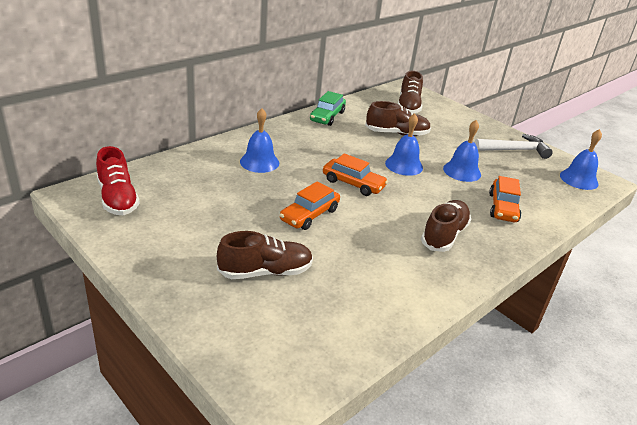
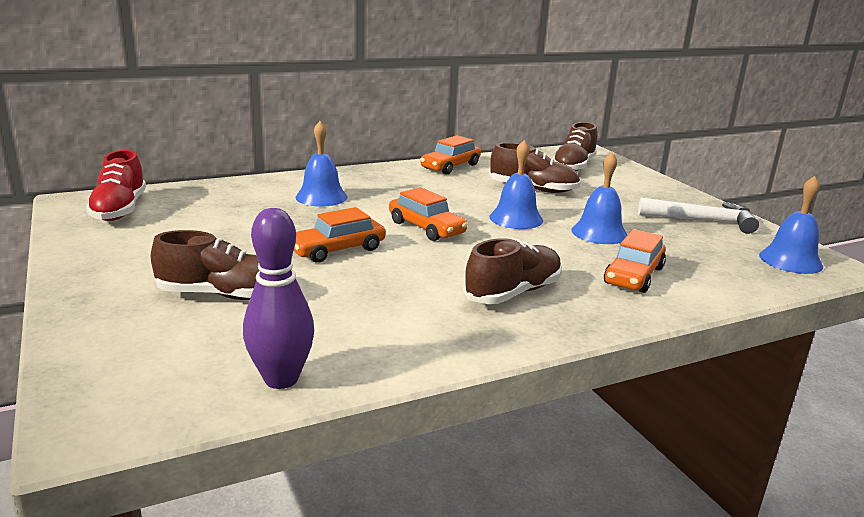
camera: 20 degrees right, 10 degrees down
(327, 116) = (450, 166): green car -> orange car
(358, 336) = (281, 379): none -> purple bowling pin

